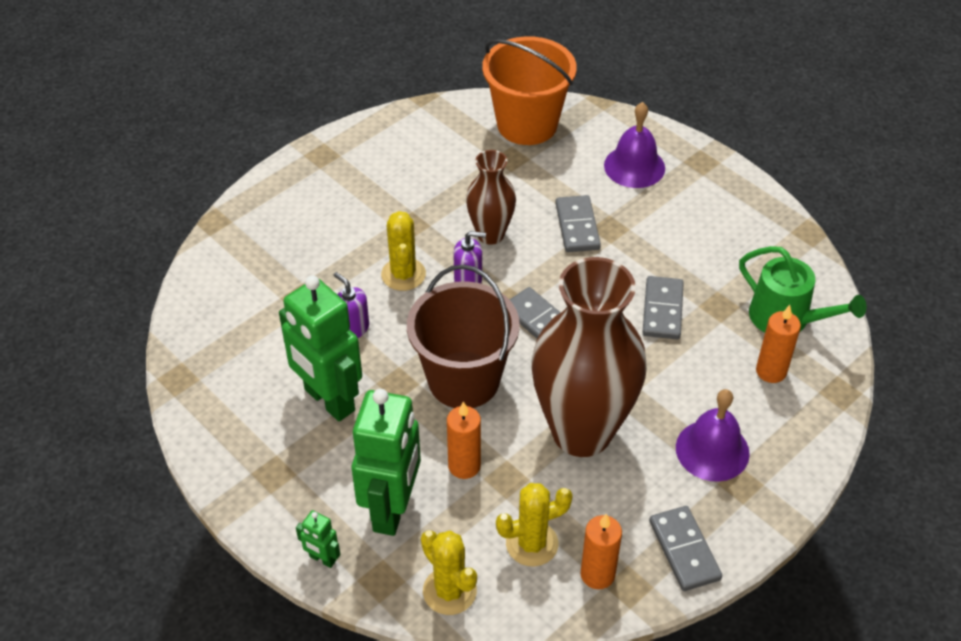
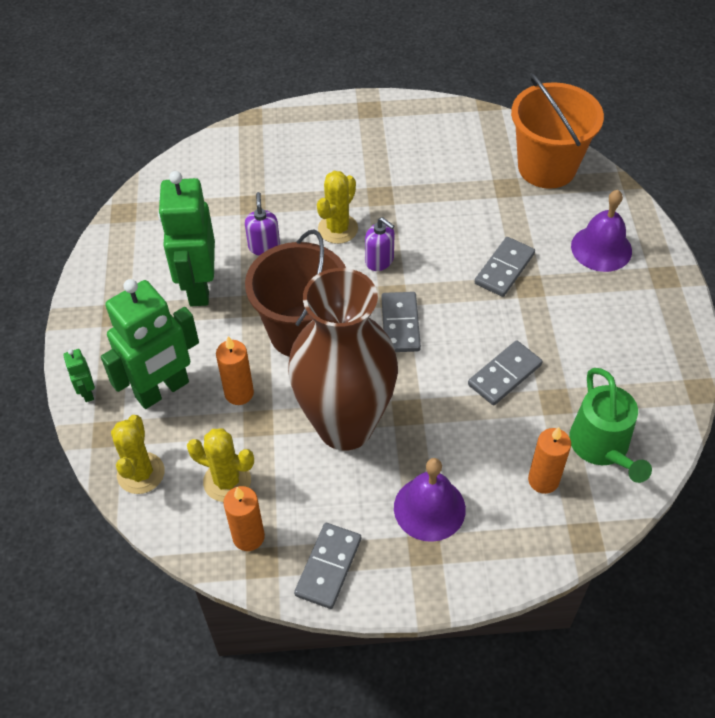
camera: 40 degrees right, 5 degrees up
(490, 234) = (431, 236): brown vase -> none

